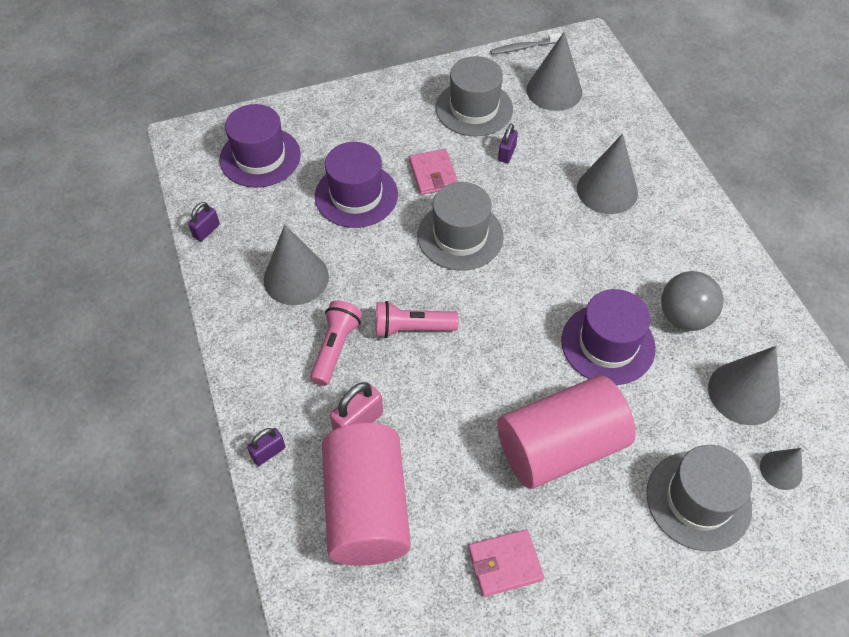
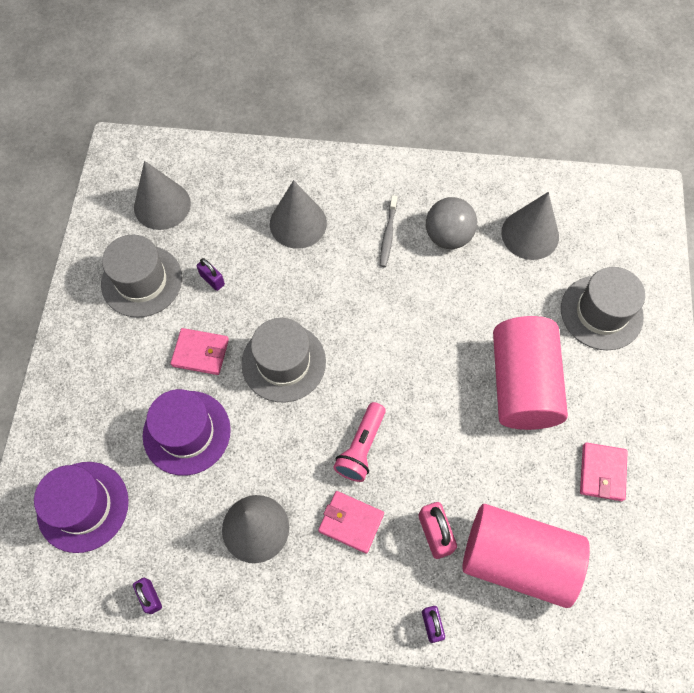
camera: 65 degrees left, 10 degrees up
(335, 348) = (351, 522): pink flashlight -> pink wallet
(524, 47) = (92, 202): grey toothbrush -> grey toothbrush (388, 234)
(608, 344) = (447, 303): purple hat -> none
(781, 470) = (599, 247): grey cone -> none

